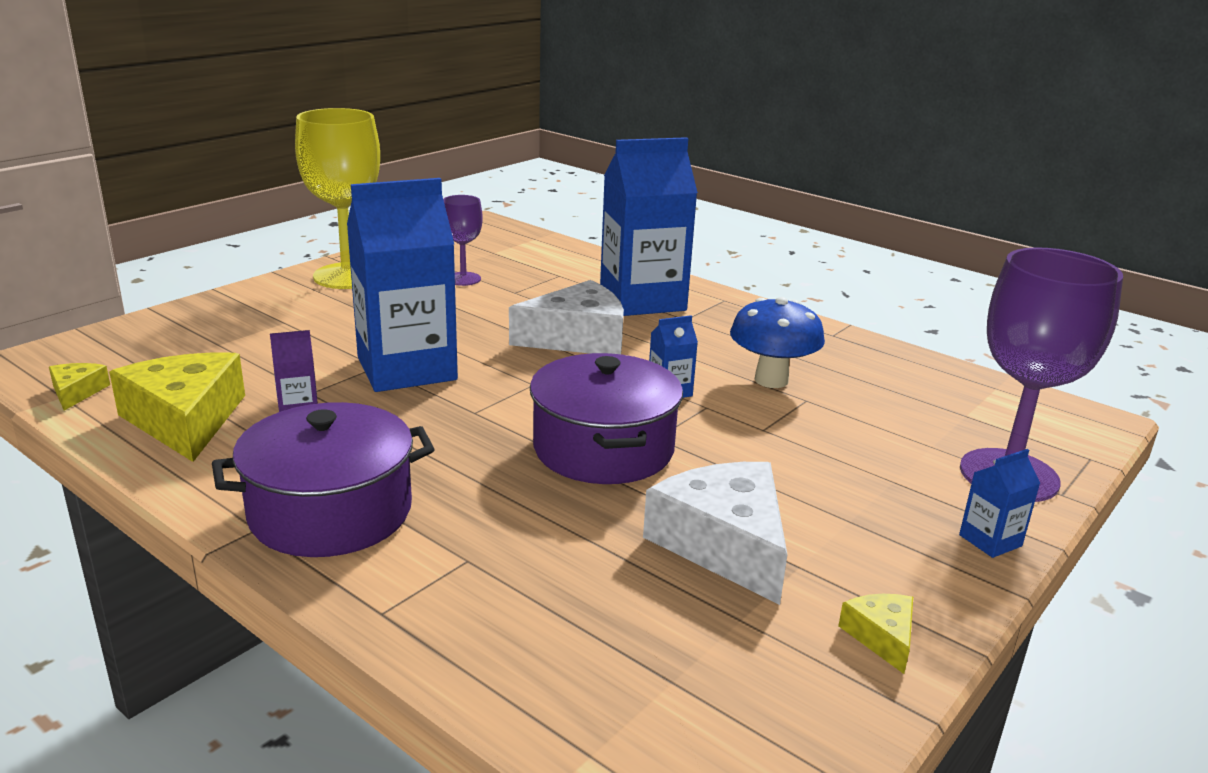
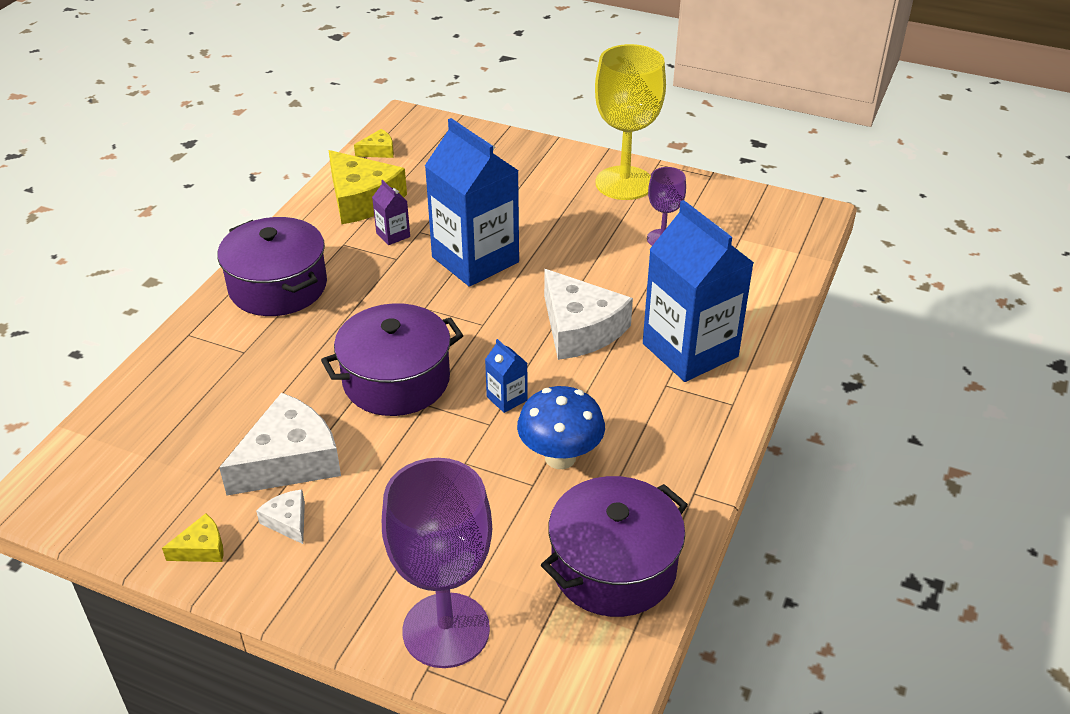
camera: 75 degrees right, 15 degrees up
(185, 420) = (362, 199): yellow cheese -> yellow cheese turned 90 degrees clockwise
(838, 557) = (288, 521): none -> white cheese
(922, 382) = (613, 567): none -> purple pot
(990, 540) = (334, 612): blue carton -> none

